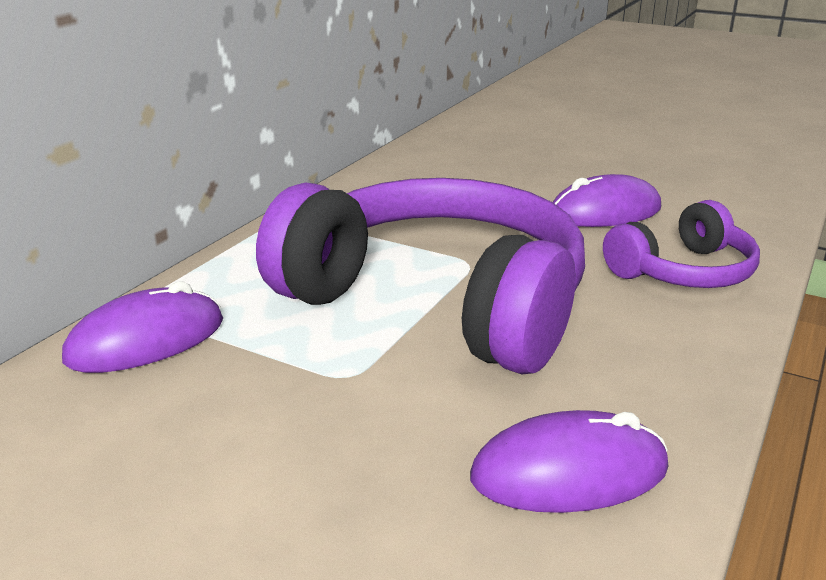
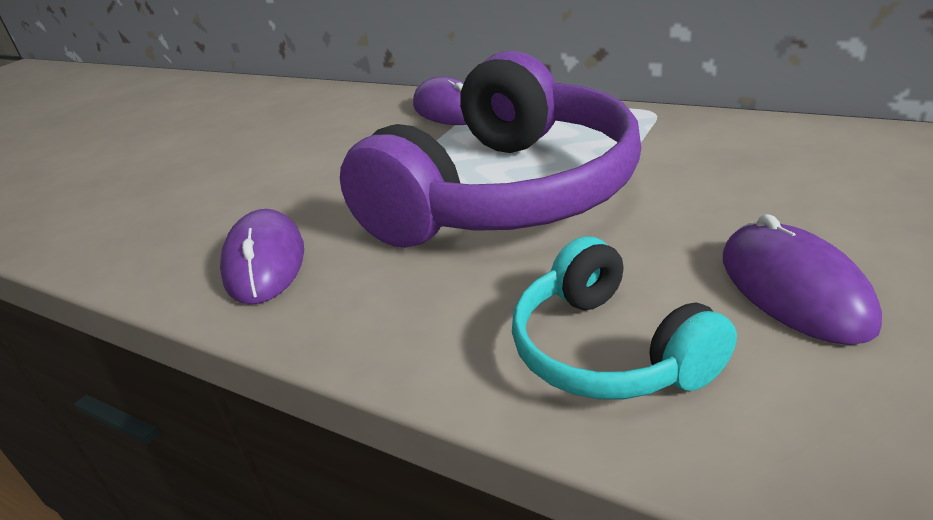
camera: 95 degrees right, 5 degrees up
(683, 271) = (608, 350): purple headphones -> turquoise headphones

